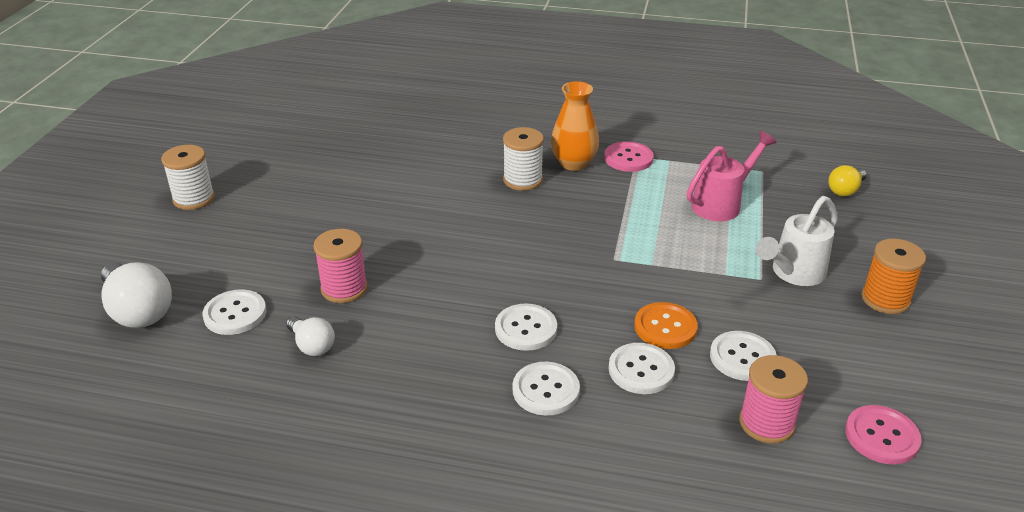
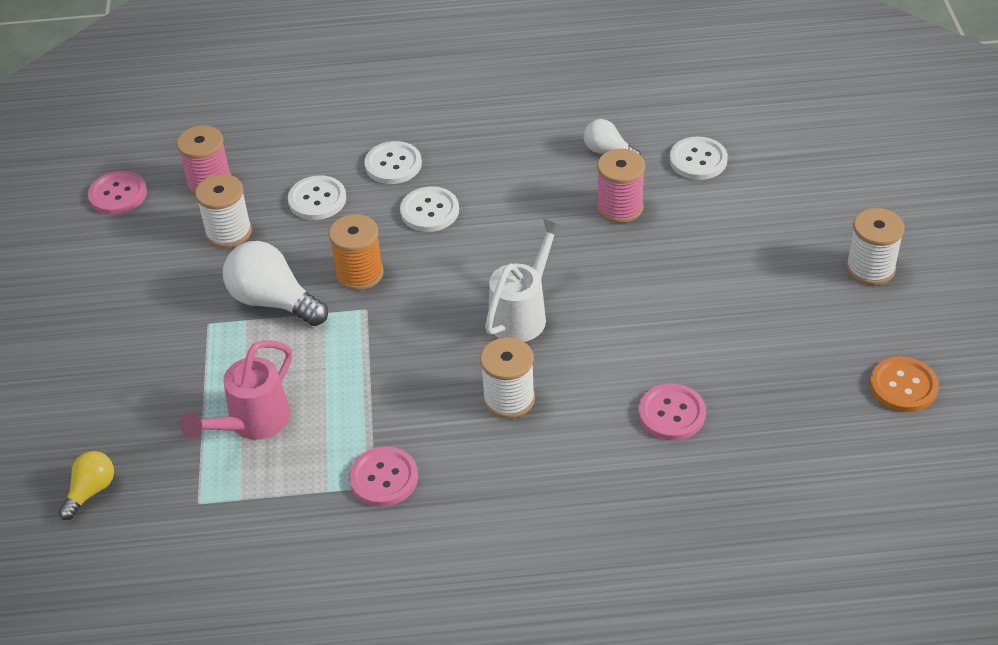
camera: 165 degrees right, 10 degrees up
(138, 311) = (785, 141): white light bulb -> white light bulb (273, 301)
(416, 152) = (671, 413): none -> pink button
(573, 163) = (454, 448): orange vase -> none
(665, 327) = (301, 244): orange button -> orange button (903, 386)
(742, 357) = (228, 232): white button -> white spool
(793, 273) = (173, 338): white watering can -> white watering can (522, 314)
(885, 299) = (81, 329): orange spool -> orange spool (359, 273)

